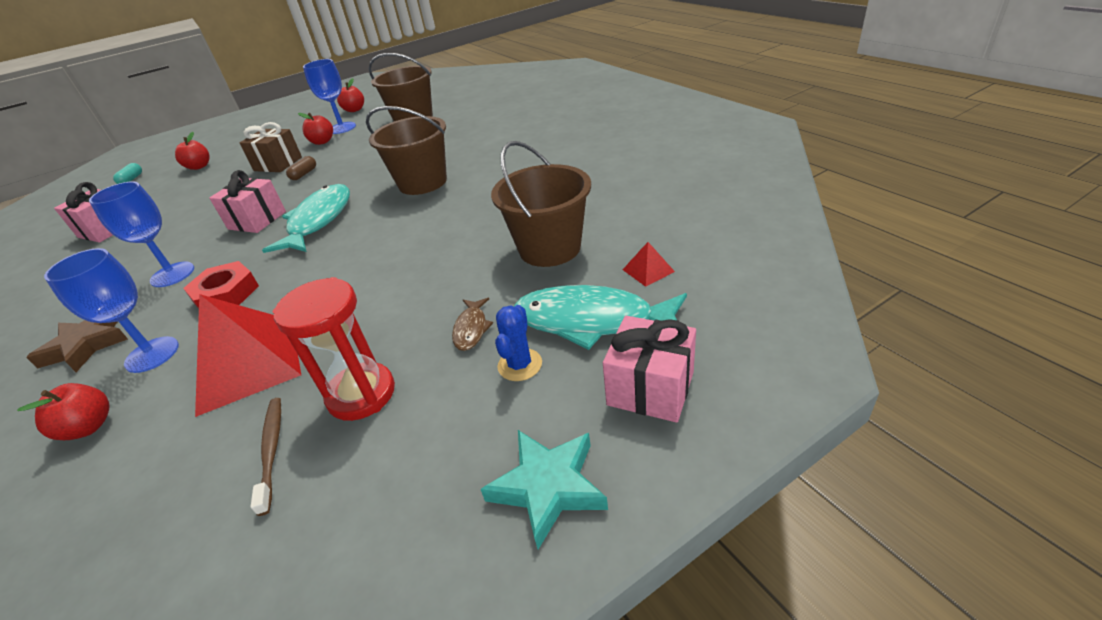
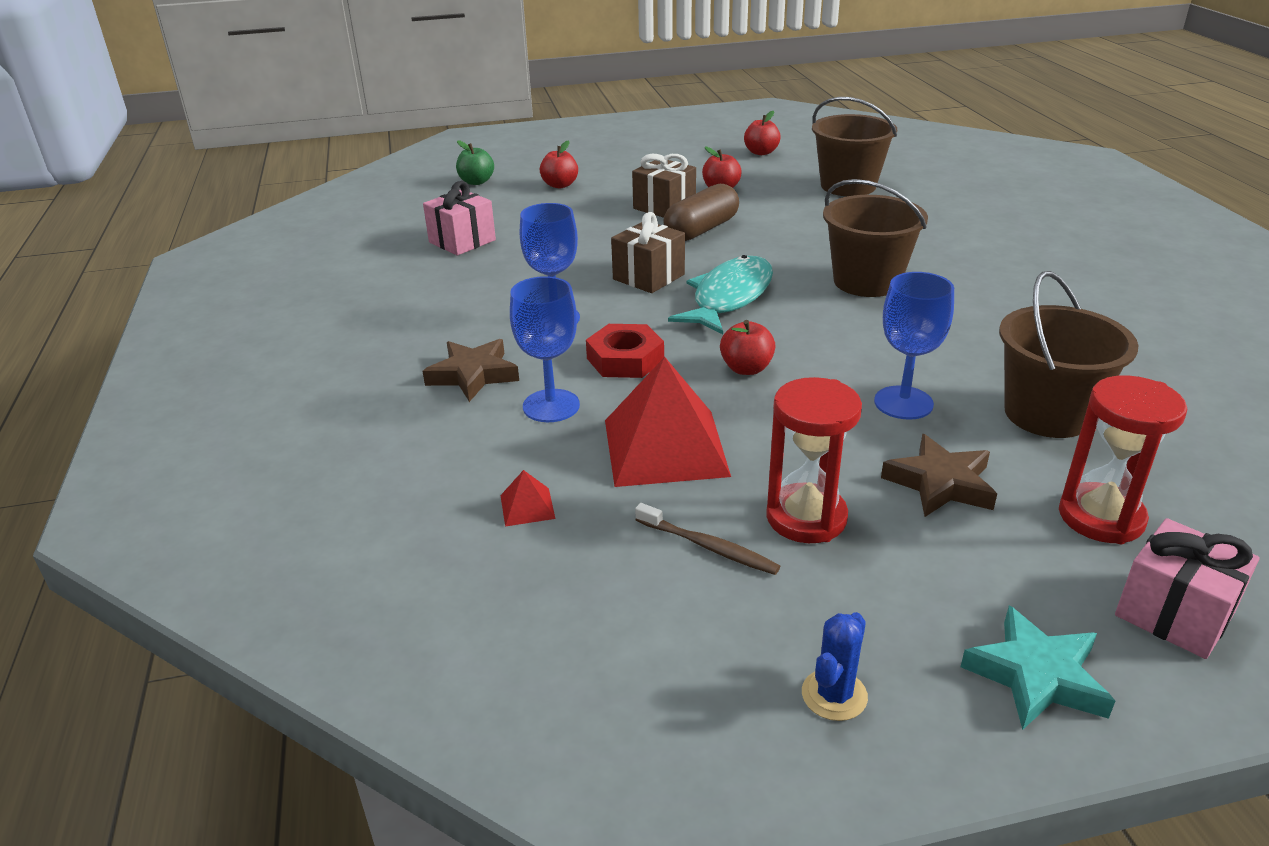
camera: 15 degrees right, 5 degrees down
(89, 427) = (499, 464): red apple -> red apple (746, 368)
(131, 179) = (476, 182): turquoise capsule -> green apple
(257, 220) = (648, 277): pink gift -> brown gift
(271, 451) = (708, 546): brown toothbrush -> brown toothbrush turned 120 degrees clockwise
(304, 174) = (701, 229): brown capsule -> brown capsule, size x2.05
(342, 128) = (746, 175): blue goblet -> blue goblet (903, 403)
(471, 329) = (940, 483): brown fish -> brown star
(520, 365) = (1003, 541): blue cactus -> blue cactus (834, 695)
(591, 321) = (1101, 517): turquoise fish -> red hourglass
(648, 270) = (1186, 478): red pyramid -> red pyramid (527, 506)

